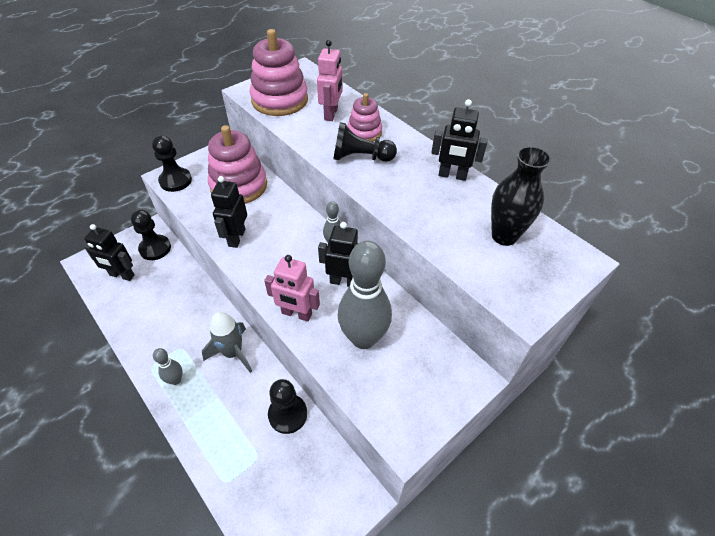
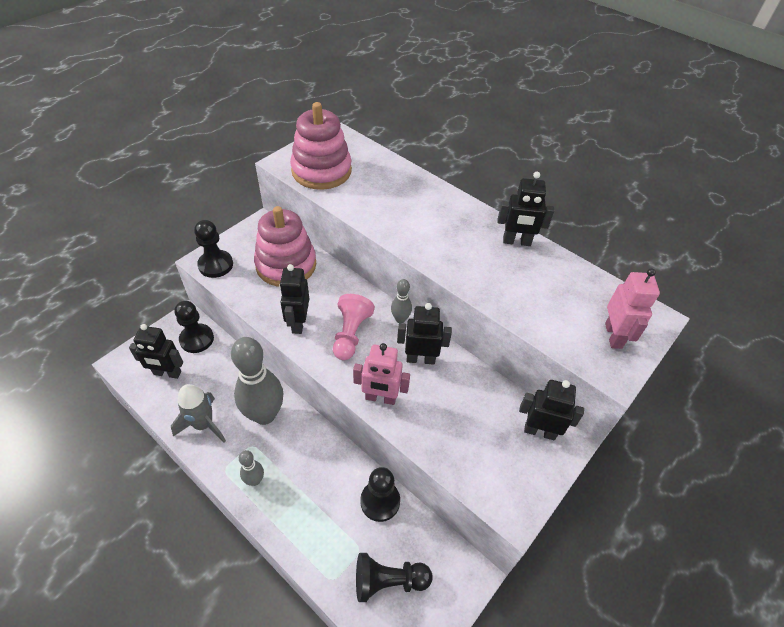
camera: 10 degrees left, 0 degrees up
(233, 353) = (308, 444): grey rocket -> grey rocket (204, 425)
(283, 252) = (350, 334): none -> pink pawn
(331, 114) = (379, 183): pink robot -> pink robot (613, 336)
(360, 157) = (421, 229): black pawn -> black pawn (388, 581)
(363, 338) = (453, 415): grey bowling pin -> grey bowling pin (264, 414)
(364, 132) = (418, 201): pink stacking toy -> none
(448, 363) = (539, 431): none -> black robot
(504, 236) = (579, 301): black vase -> none

